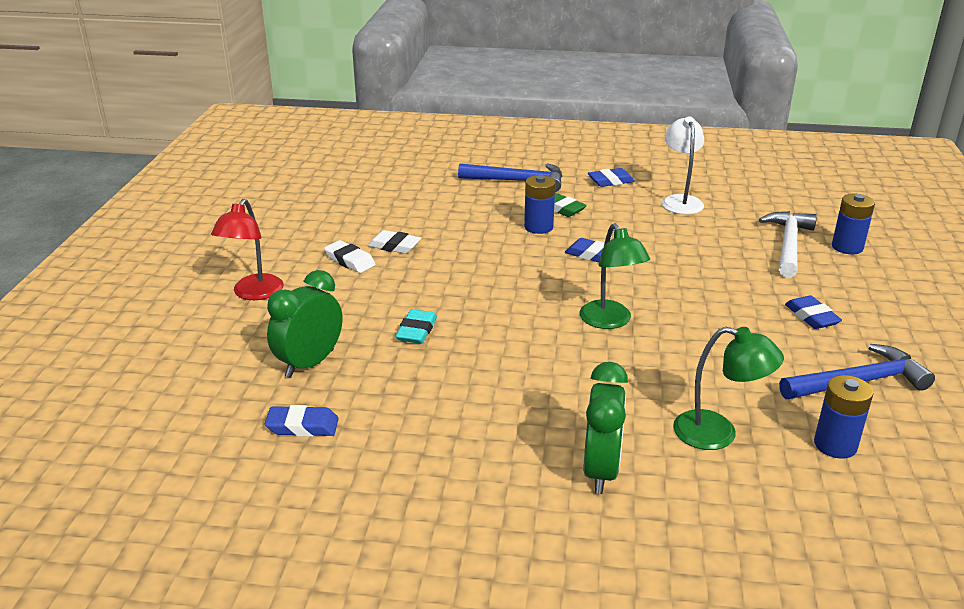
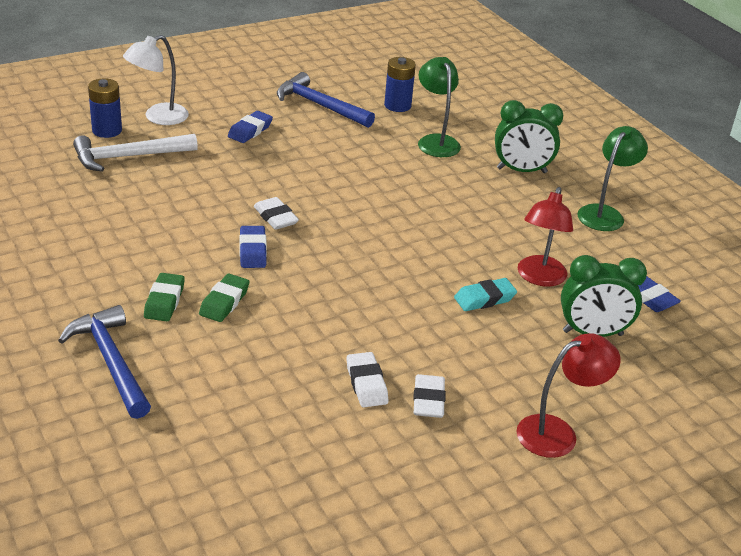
camera: 130 degrees left, 5 degrees up
(407, 374) = (539, 278): none -> red lamp
(538, 227) = (224, 302): blue battery -> green eraser
(601, 470) = (521, 170): green clock -> green clock turned 150 degrees counterclockwise
(610, 181) = (54, 290): blue eraser -> none
(610, 321) = (356, 210): green lamp -> green lamp (604, 213)
(633, 279) = (275, 217): none -> white eraser
(680, 201) = (74, 231): white lamp -> white lamp (158, 117)

